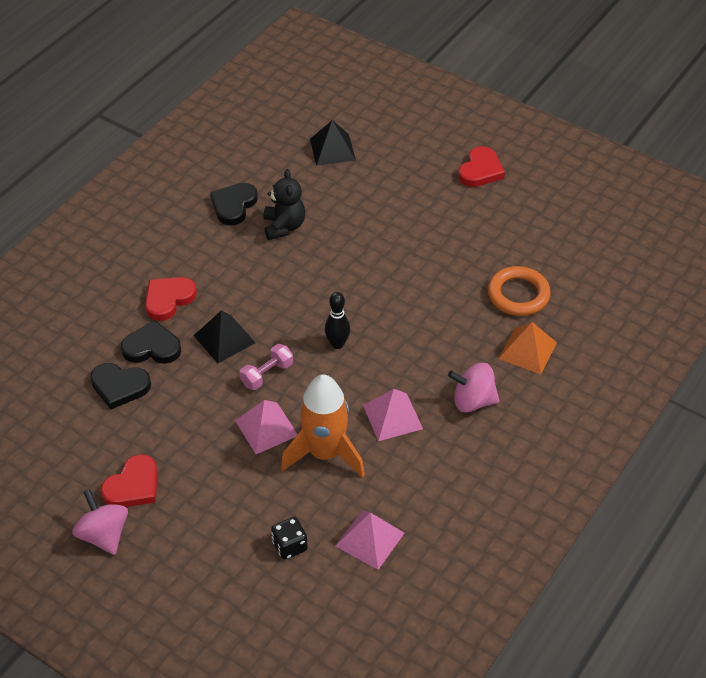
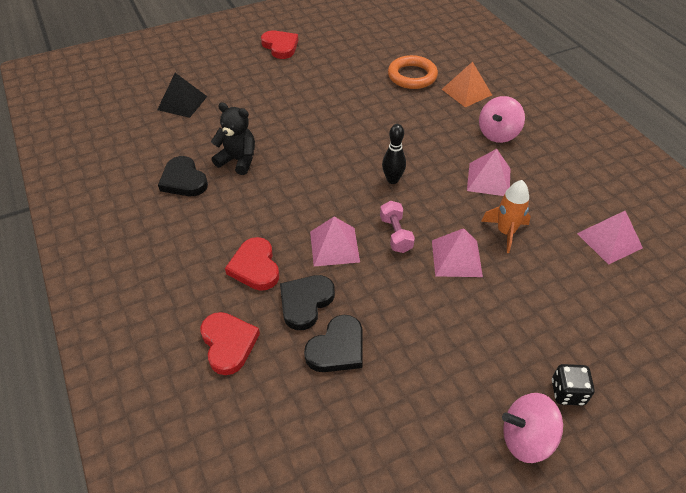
camera: 60 degrees left, 0 degrees up
(133, 486) = (473, 386): red heart -> red heart (228, 344)
(224, 339) = (334, 246): black pyramid -> pink pyramid
(289, 546) = (597, 294): black dice -> black dice (567, 392)
(325, 453) = (505, 232): orange rocket -> orange rocket, size x0.62

